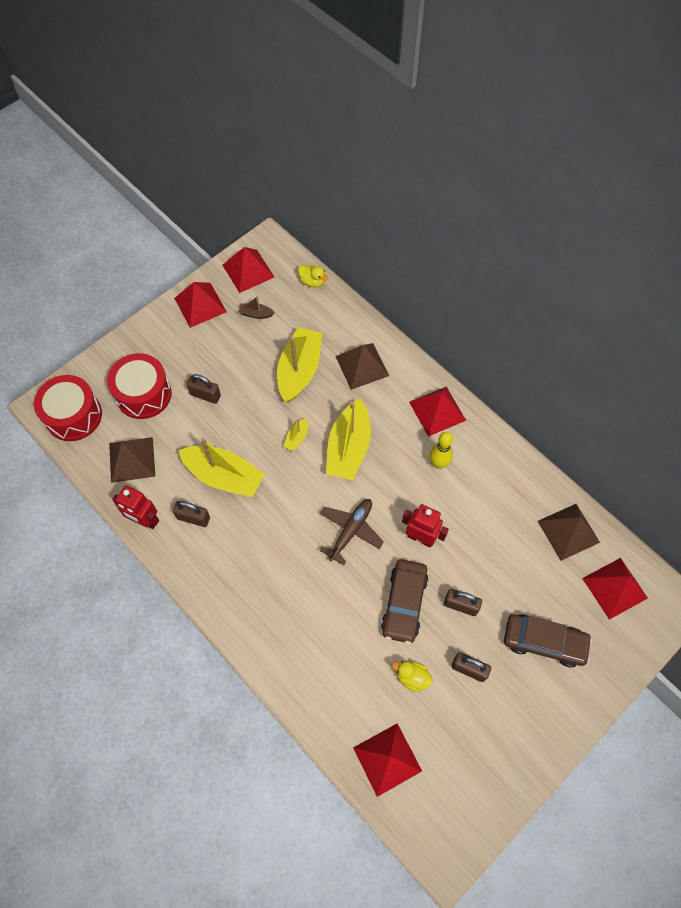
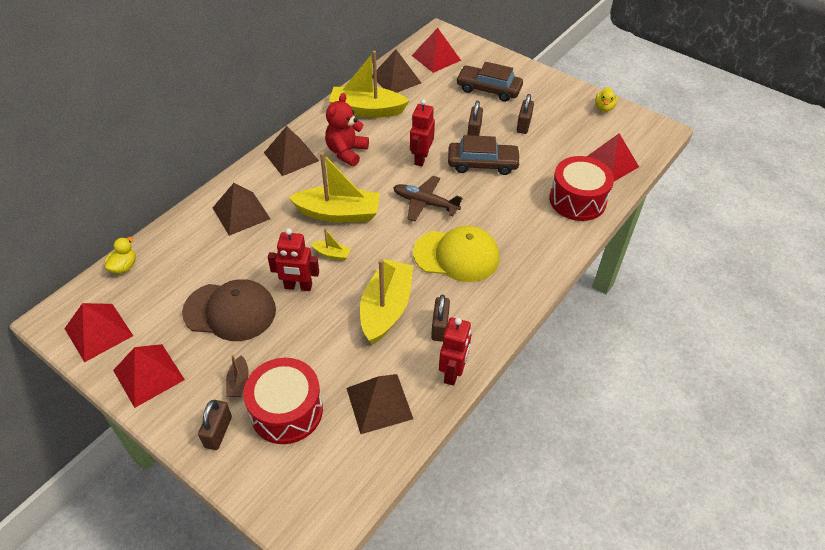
camera: 100 degrees left, 15 degrees down
(73, 415) = (325, 488): red drum -> red drum (577, 200)
(205, 395) = (284, 344): brown padlock -> brown padlock (218, 432)
(248, 357) = (230, 311): none -> brown cap
(256, 314) = (167, 313): brown boat -> brown boat (238, 382)
(264, 408) = (298, 286): none -> red robot
(274, 549) = (456, 255): none -> yellow cap
(299, 370) = (248, 262): yellow boat -> yellow boat (367, 110)
(412, 677) = (542, 155): yellow duck -> yellow duck (604, 108)
(437, 411) = (291, 156): red pyramid -> brown pyramid
(438, 463) = (346, 152): yellow bowling pin -> red teddy bear
(544, 642) = (488, 89): brown car -> brown car turned 75 degrees counterclockwise

